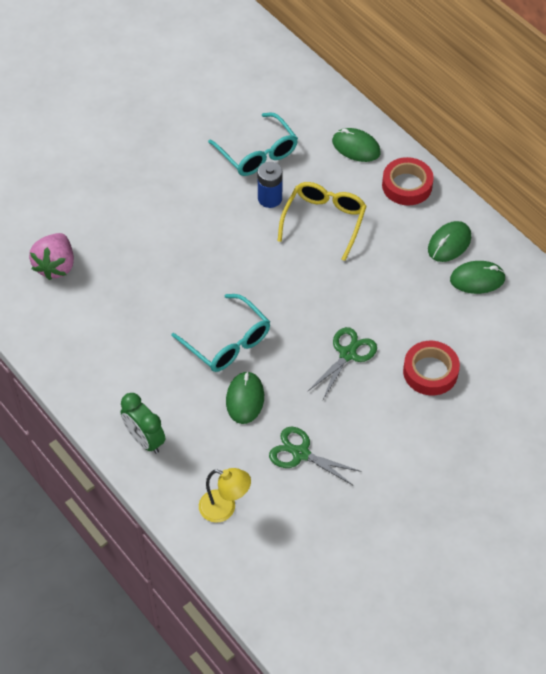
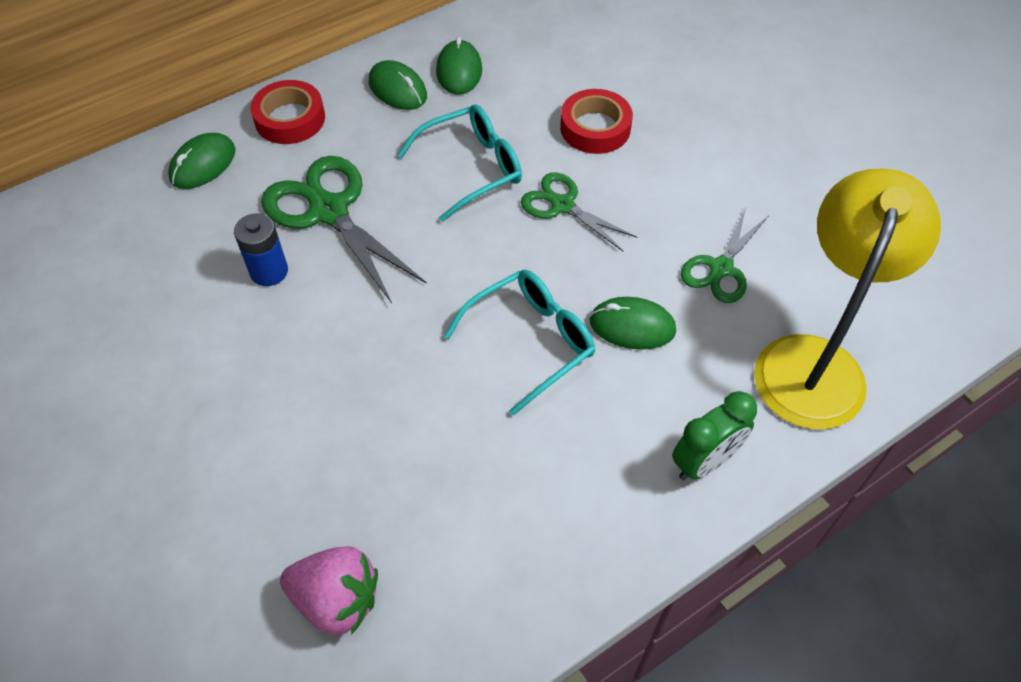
camera: 85 degrees left, 0 degrees up
(225, 508) = (815, 361): yellow lamp -> yellow lamp, size x2.07
(258, 153) = (174, 280): turquoise glasses -> turquoise glasses (472, 168)
(324, 221) = (329, 211): yellow glasses -> green scissors

